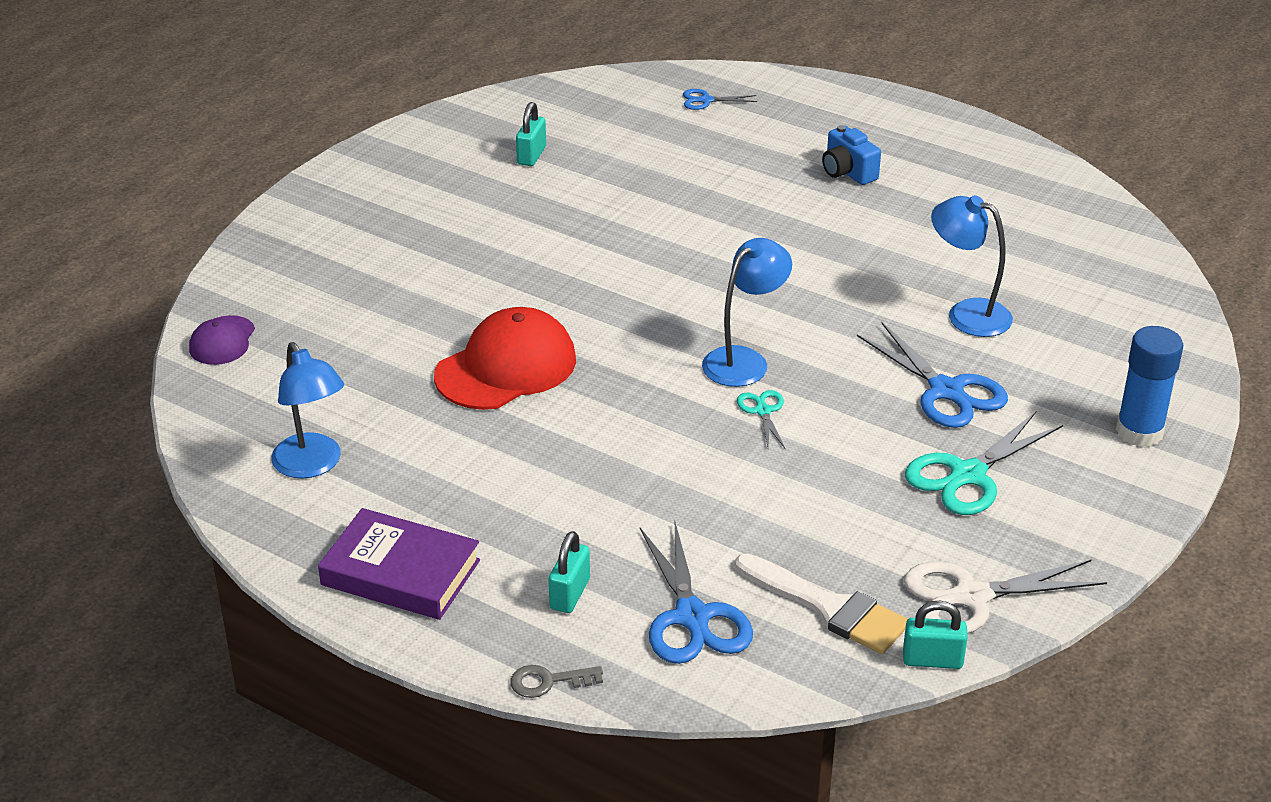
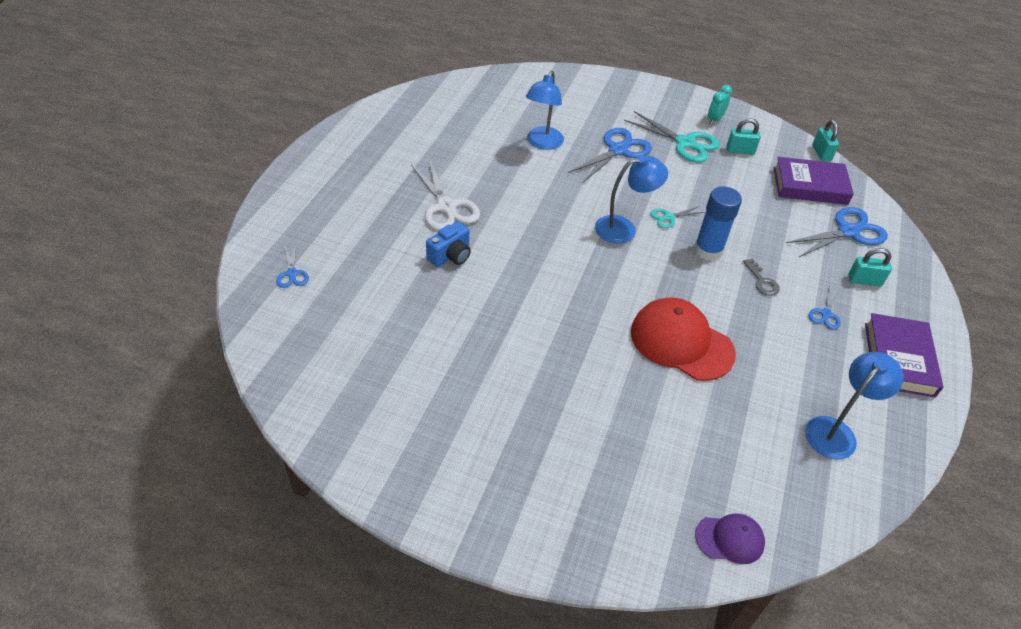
camera: 105 degrees left, 10 degrees up
(512, 523) = (826, 314): none -> blue scissors
(531, 155) = (393, 374): turquoise padlock -> turquoise padlock (740, 150)
(548, 681) = (930, 280): grey key -> grey key (762, 281)
(744, 360) = (624, 228): blue lamp -> blue lamp turned 135 degrees clockwise
(828, 608) = (810, 186): white brush -> purple book
(848, 172) = (392, 194): blue camera -> blue camera (450, 256)
(972, 597) = (772, 142): white scissors -> white scissors (446, 207)
(1048, 534) = (715, 119): none -> turquoise clock
(1139, 432) = (623, 91): blue glue stick -> blue glue stick (708, 250)

